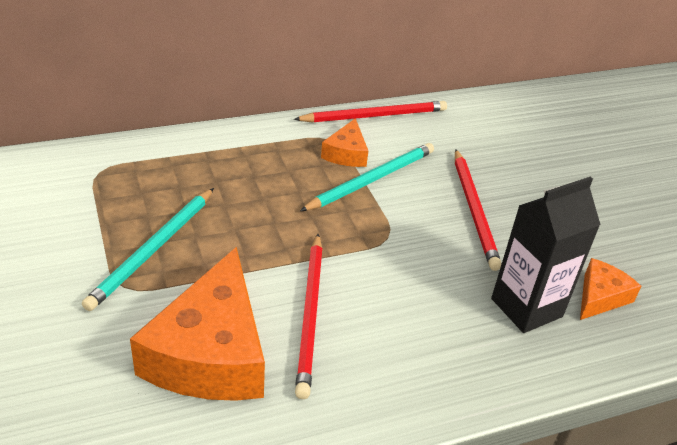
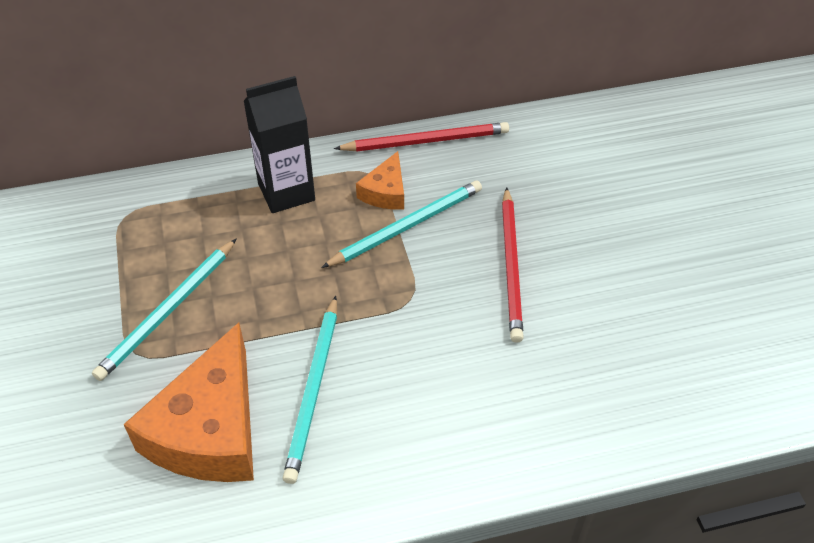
camera: 10 degrees right, 10 degrees up
(310, 315) = (313, 390): red pencil -> turquoise pencil
(526, 308) = (540, 387): black carton -> black carton (286, 192)
(600, 297) = (625, 377): orange cheese -> none

